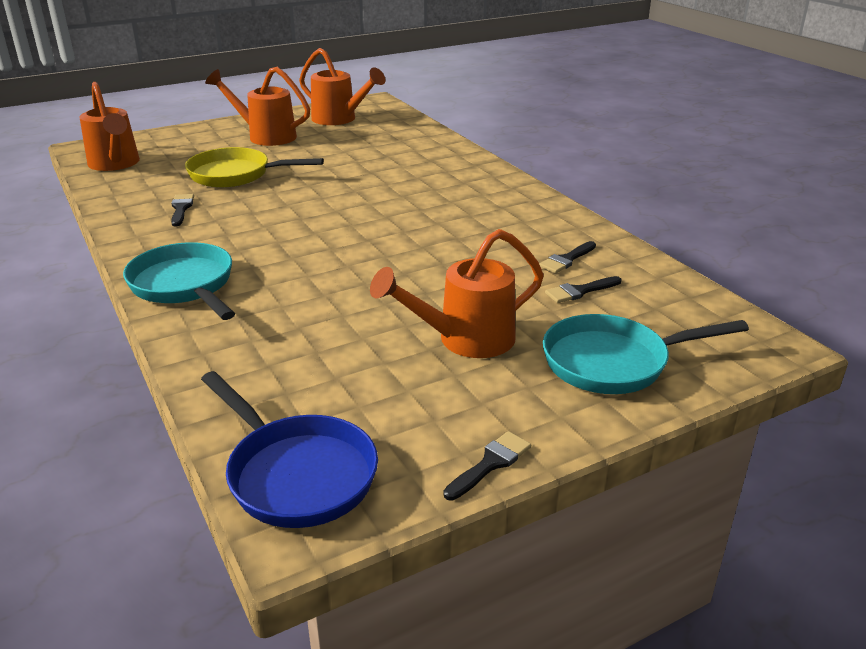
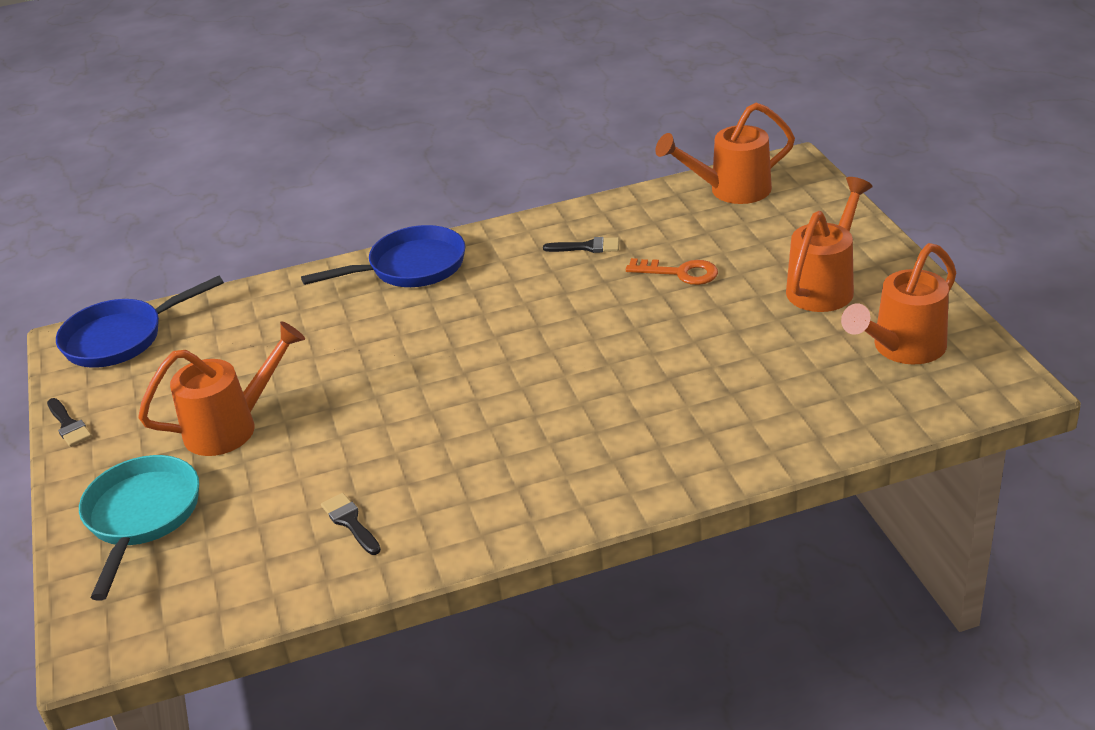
camera: 105 degrees right, 5 degrees up
(184, 285) = (411, 267): turquoise pan -> blue pan
(235, 175) = (680, 273): yellow pan -> orange key
(465, 340) = (231, 427): orange watering can -> orange watering can turned 75 degrees clockwise
(579, 291) = (276, 519): black brush -> none

